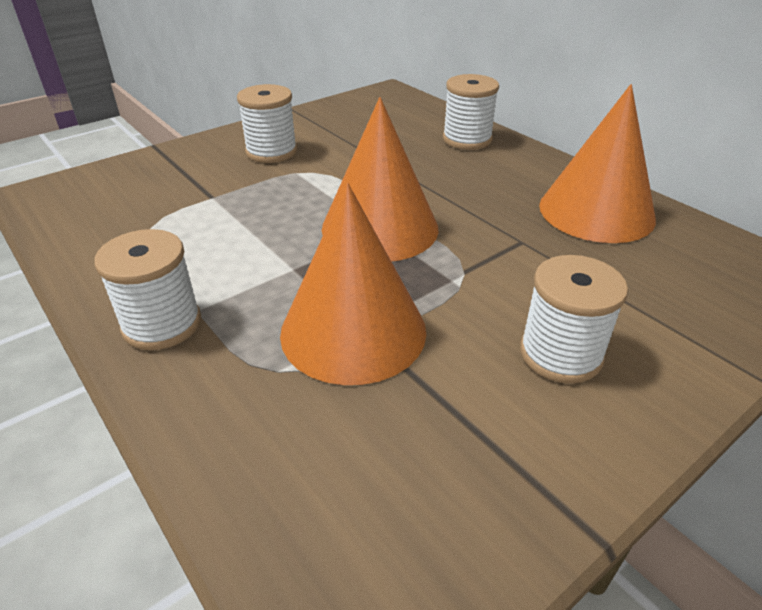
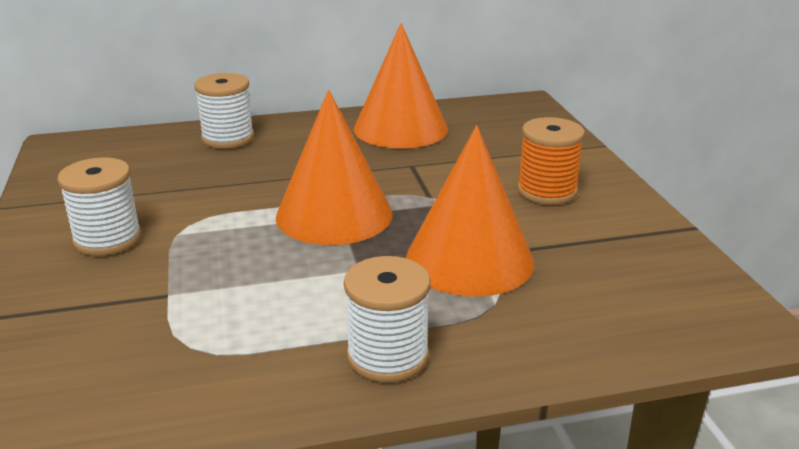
camera: 65 degrees left, 10 degrees down
(560, 354) = (547, 191): white spool -> orange spool

